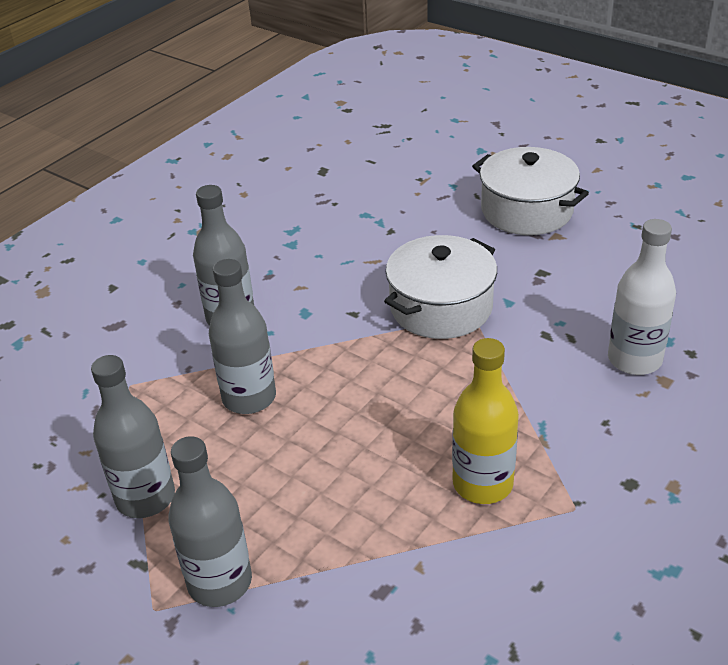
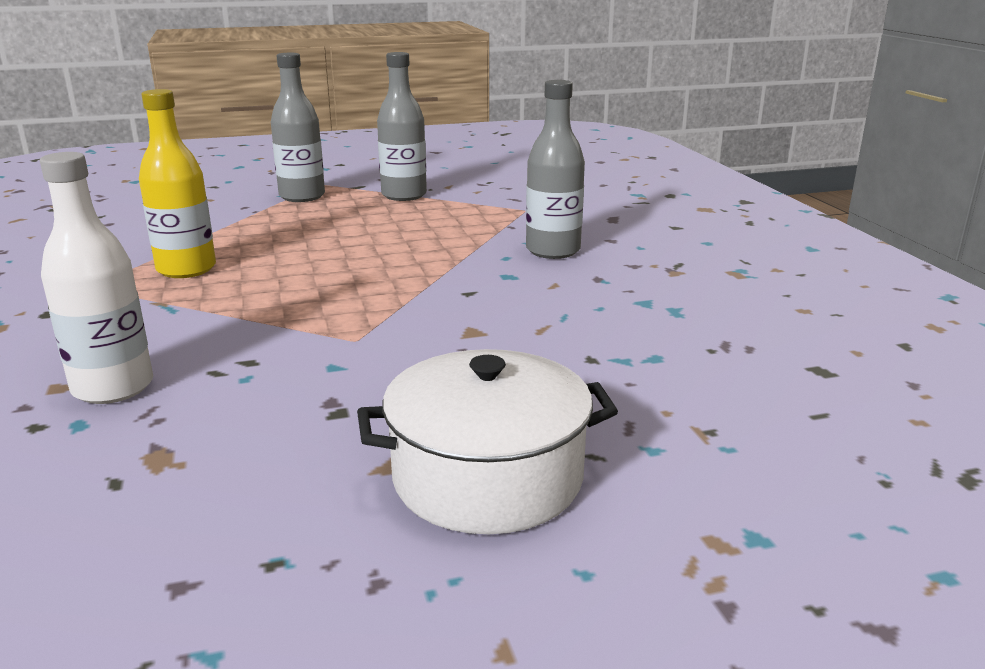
camera: 125 degrees right, 15 degrees down
(249, 398) = (437, 234): grey bottle -> none
(441, 307) = (398, 330): white pot -> none

